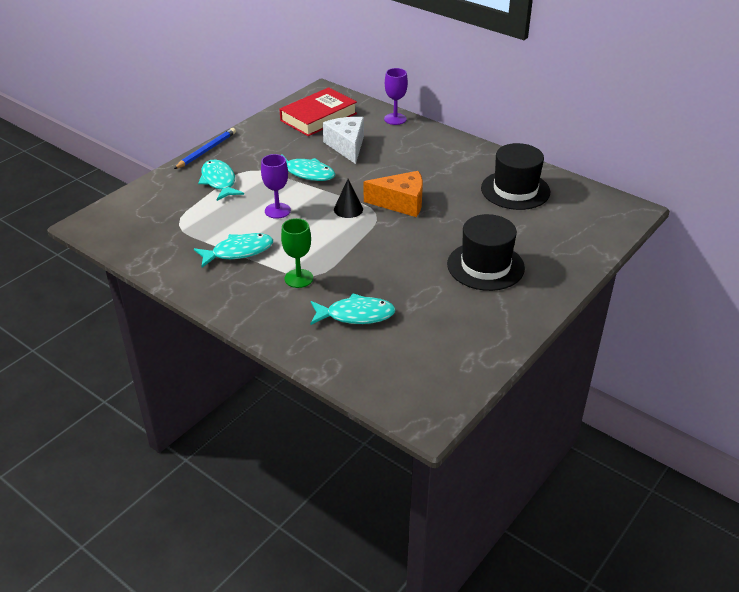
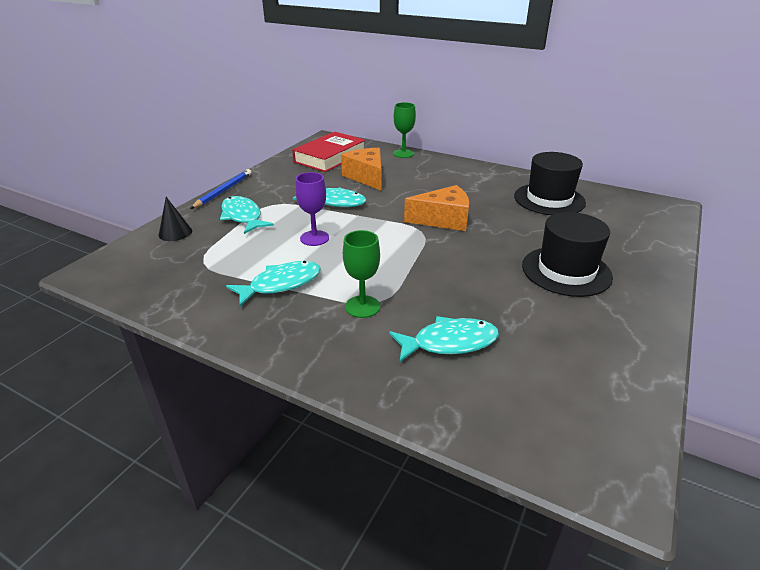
camera: 10 degrees left, 5 degrees down
(347, 146) = (366, 177): white cheese -> orange cheese
(348, 209) = (391, 230): black cone -> black cone (175, 233)
(395, 119) = (403, 153): purple goblet -> green goblet

